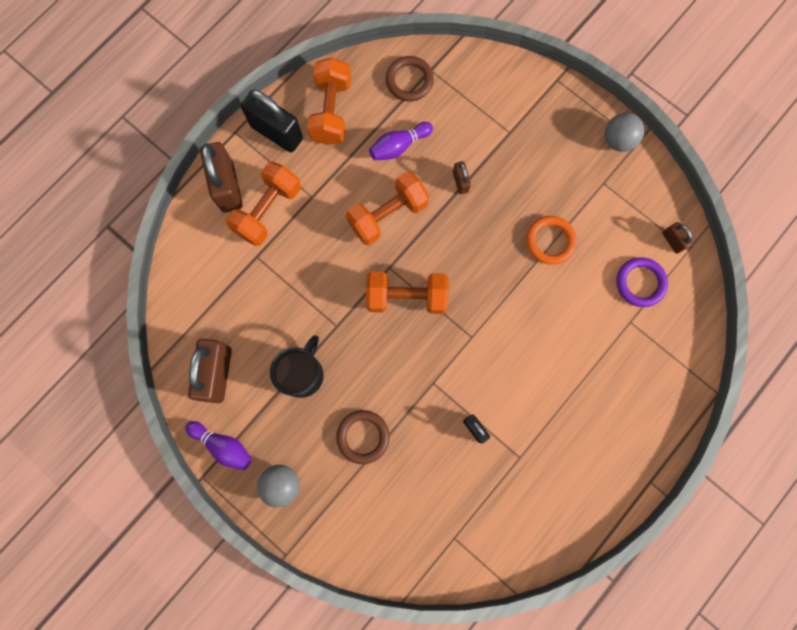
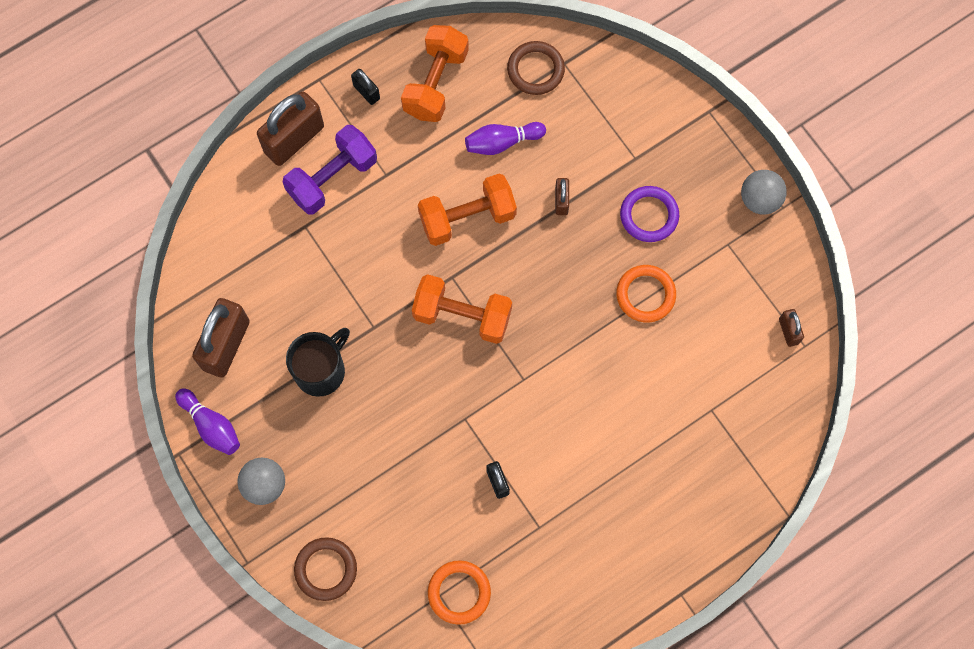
camera: 15 degrees right, 5 degrees down
(227, 187) = (294, 139): brown padlock -> brown padlock turned 45 degrees clockwise
(268, 210) = (332, 178): orange dumbbell -> purple dumbbell
(277, 133) = (366, 92): black padlock -> black padlock, size x0.48
(363, 437) = (369, 457): brown ring -> brown ring (326, 569)
(469, 531) = (459, 592): none -> orange ring
(640, 283) = (736, 369): purple ring -> purple ring (649, 215)

